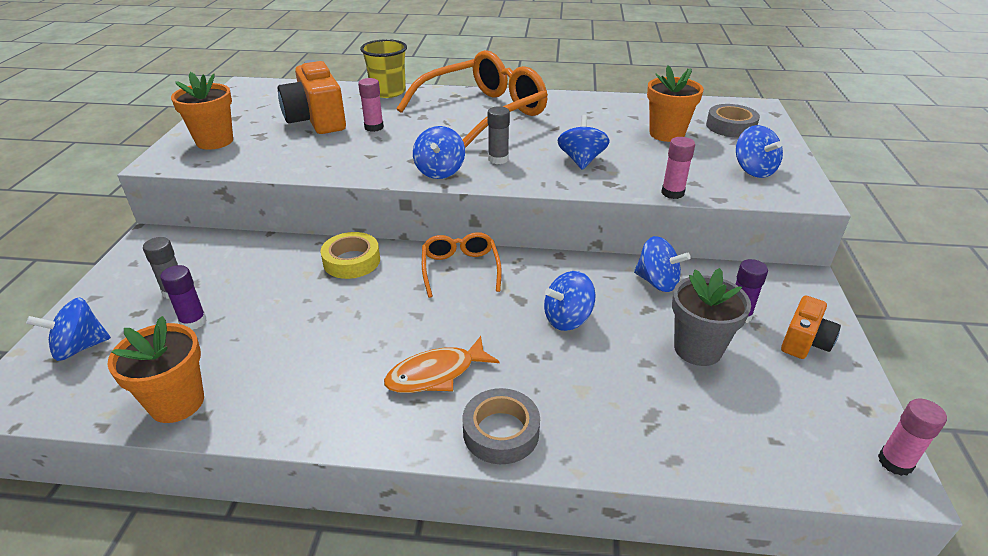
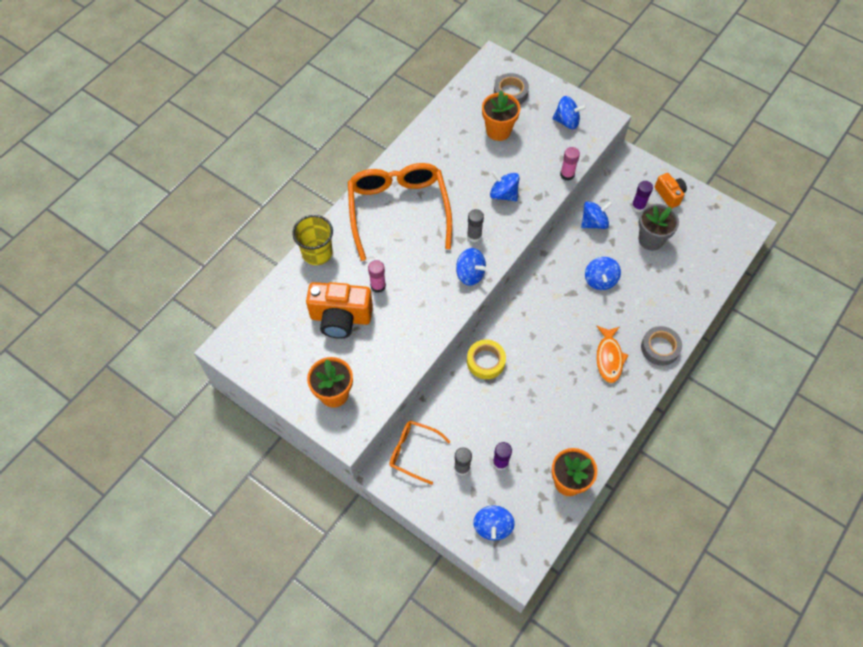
camera: 60 degrees left, 25 degrees up
(460, 269) = (528, 308): orange glasses -> orange glasses (413, 452)
(895, 462) = (744, 219): pink glue stick -> none

